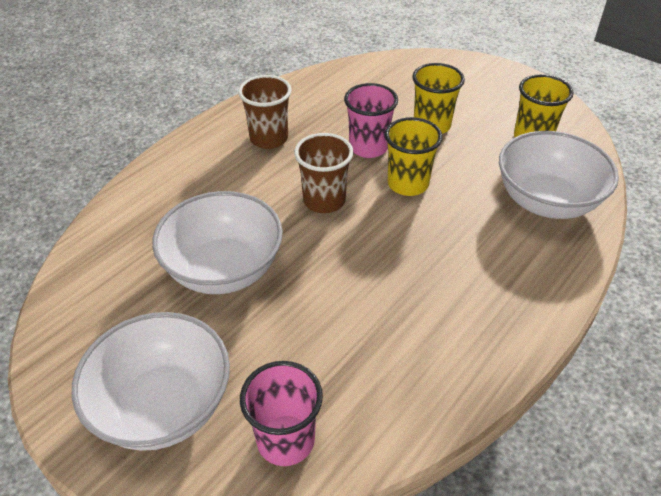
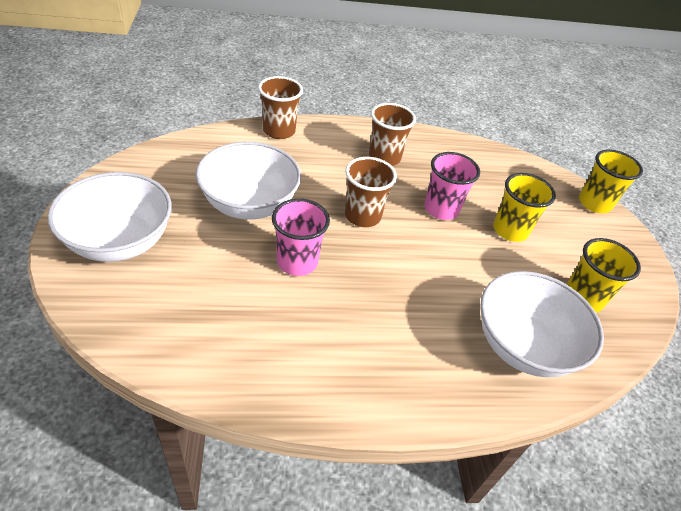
camera: 40 degrees right, 0 degrees up
(146, 184) = (279, 131): none -> brown cup
(285, 440) = (142, 315): pink cup -> pink cup (297, 262)
(408, 184) = (433, 250): yellow cup -> yellow cup (594, 203)

